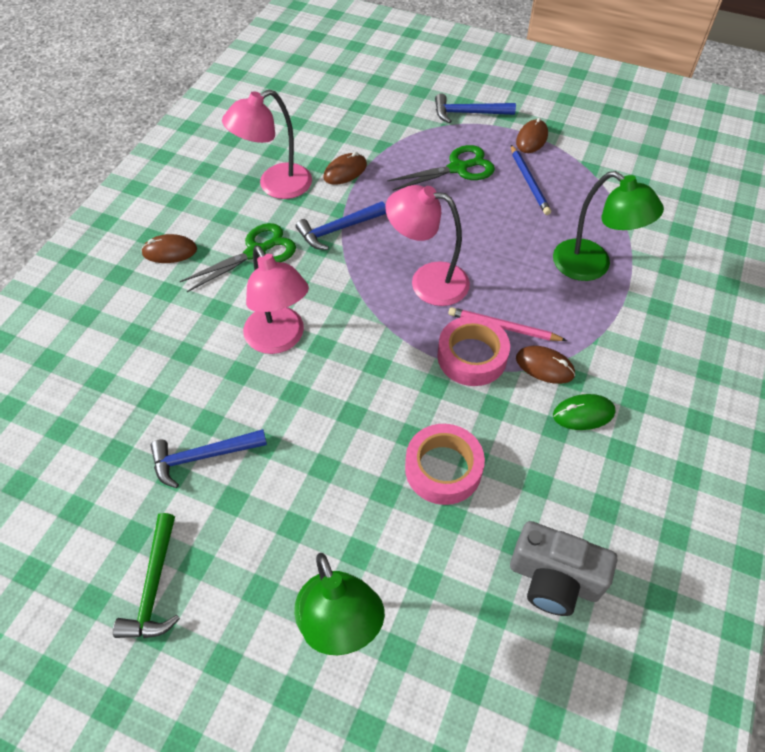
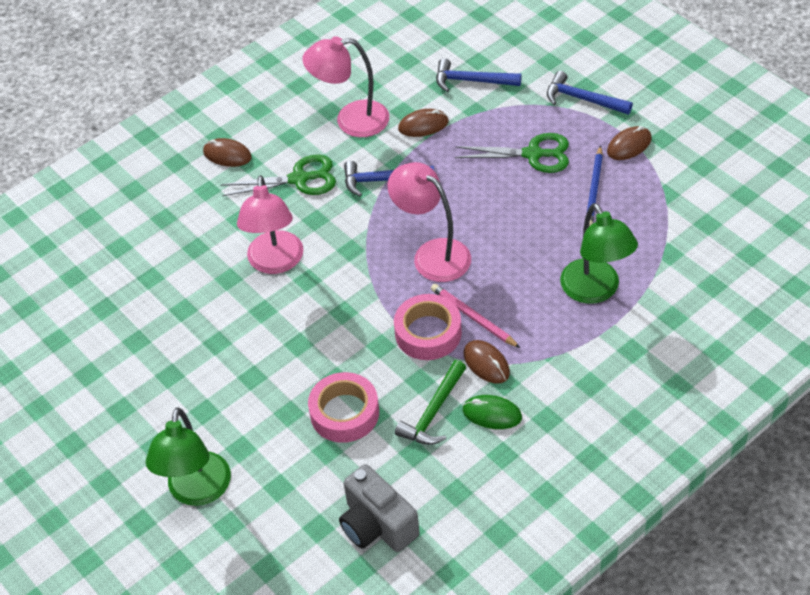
camera: 30 degrees right, 5 degrees down
(154, 586) = (84, 414): green hammer -> green hammer (433, 412)
(203, 457) = (165, 335): blue hammer -> blue hammer (472, 81)

